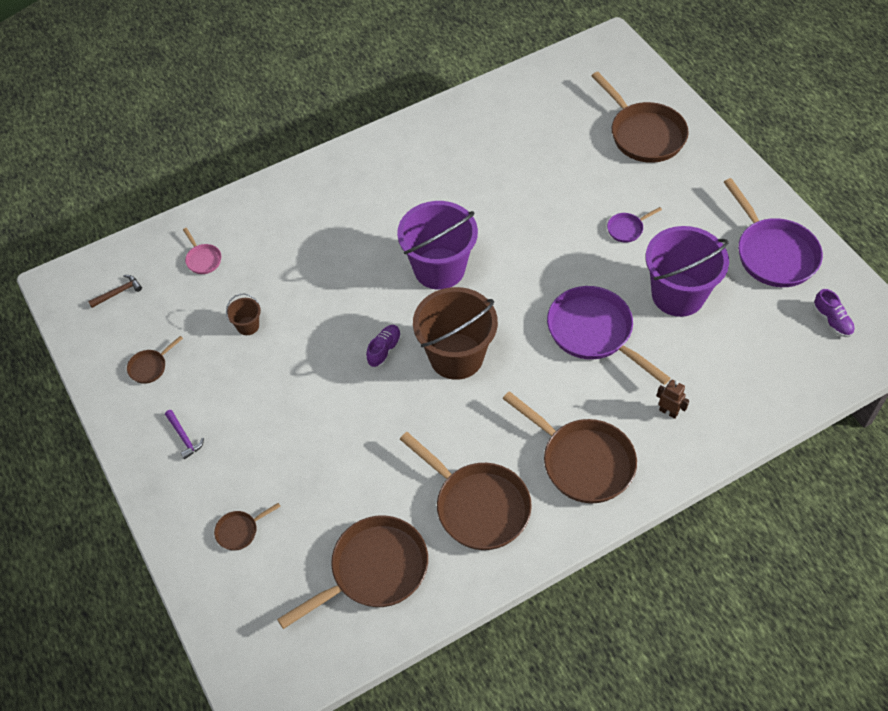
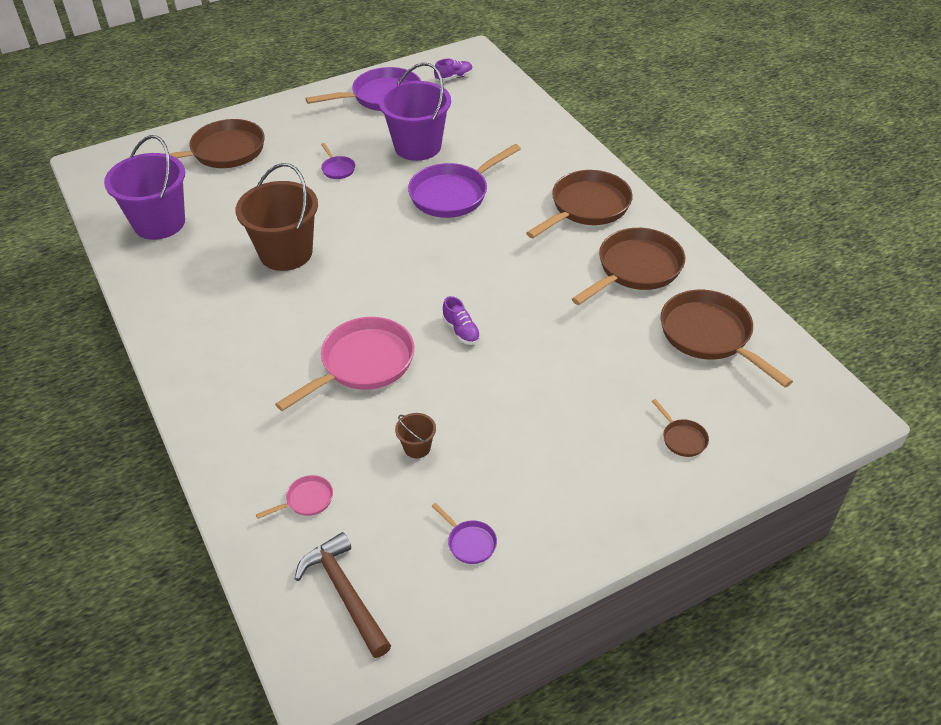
camera: 90 degrees left, 10 degrees down
(118, 292) = (345, 593): brown hammer -> brown hammer, size x1.91
(150, 367) = (469, 542): brown pan -> purple pan
(184, 437) = (570, 498): purple hammer -> none
(344, 279) = (363, 364): none -> pink pan
(384, 350) = (461, 331): purple shoe -> purple shoe turned 150 degrees counterclockwise
(439, 268) = (361, 290): purple bucket -> purple bucket (159, 223)
(456, 356) = (472, 280): brown bucket -> brown bucket (286, 253)
(668, 412) = (537, 160): brown robot -> none

